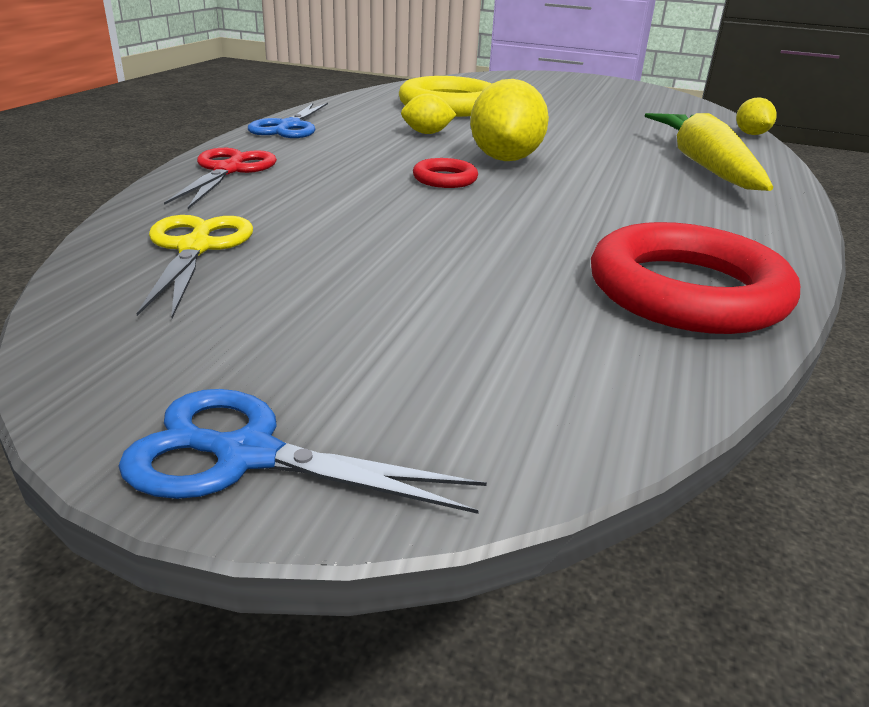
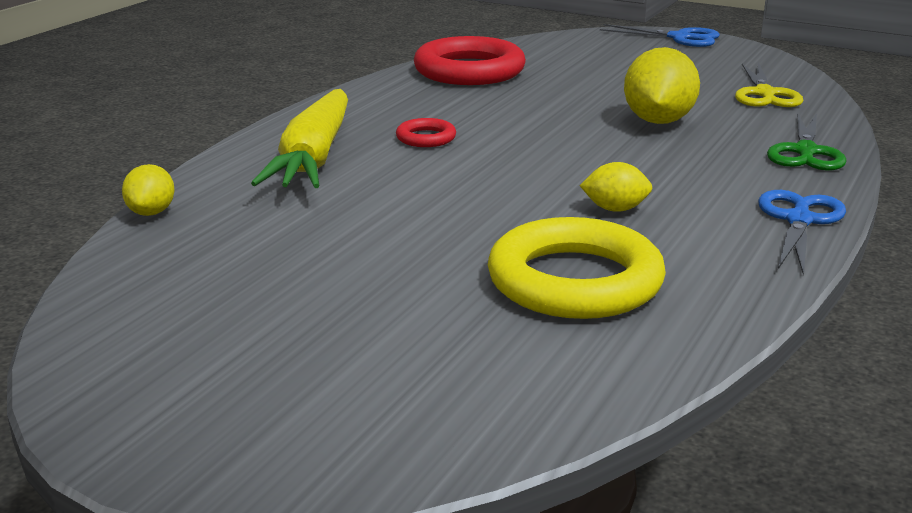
camera: 170 degrees left, 5 degrees down
(228, 170) = (805, 152): red scissors -> green scissors
(445, 179) = (599, 142): red ring -> red ring (426, 138)
(505, 159) = (530, 166): yellow lemon -> yellow lemon (658, 121)

